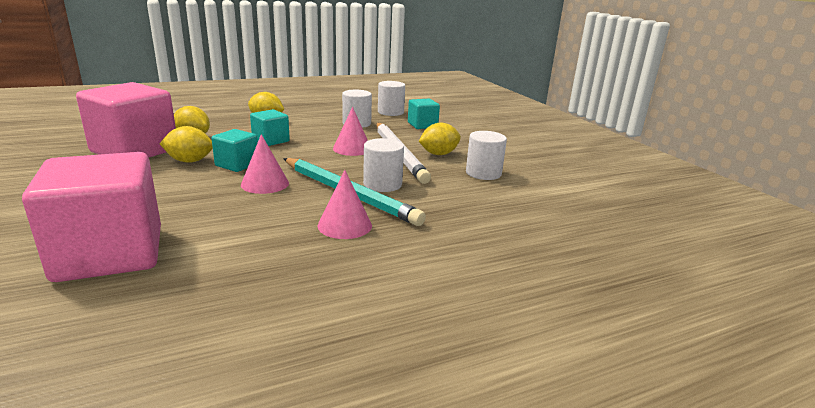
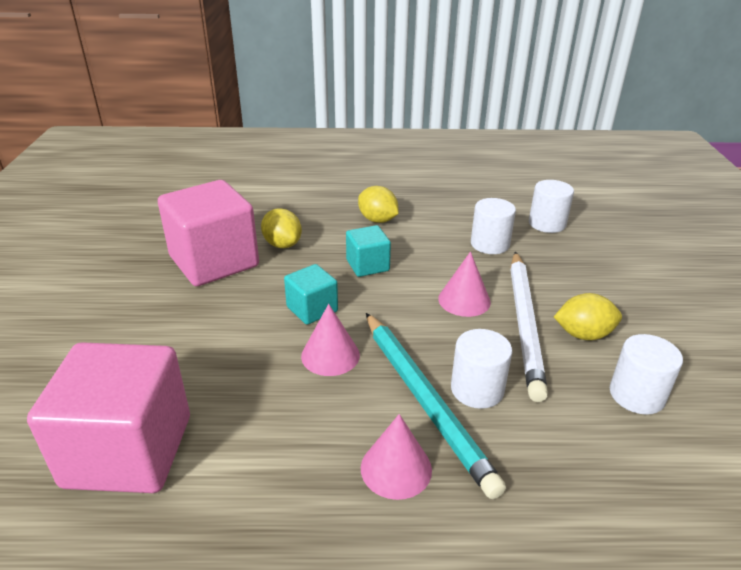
camera: 25 degrees right, 10 degrees up
(189, 161) = (263, 292): yellow lemon -> none
(422, 125) = (583, 261): turquoise cube -> none

